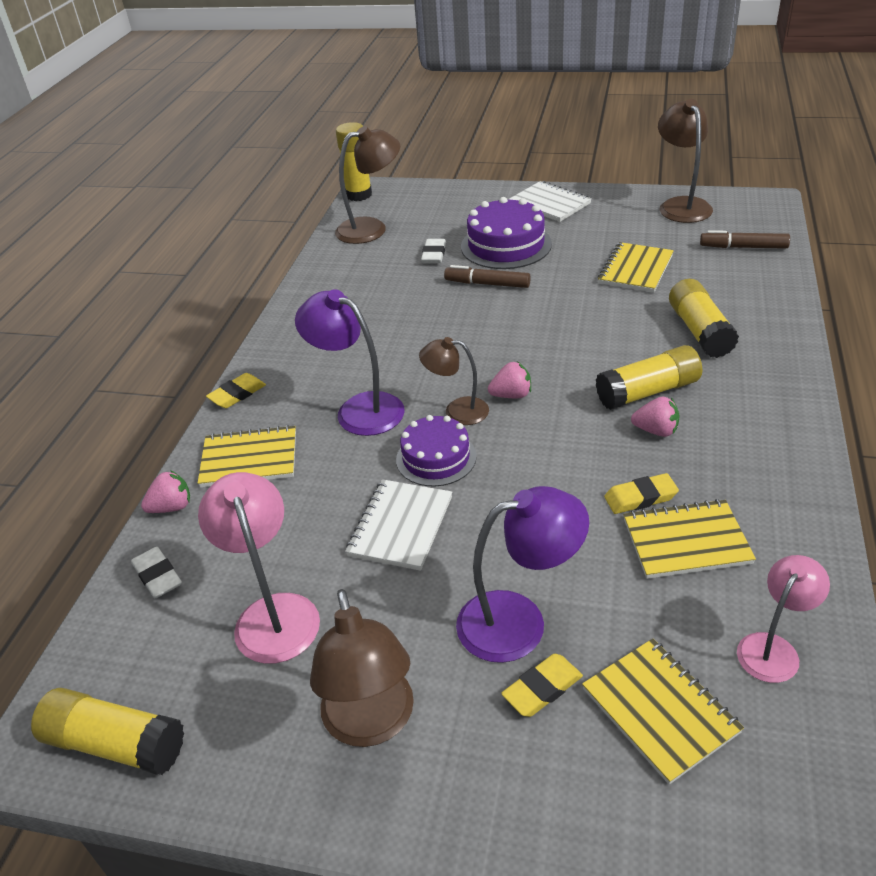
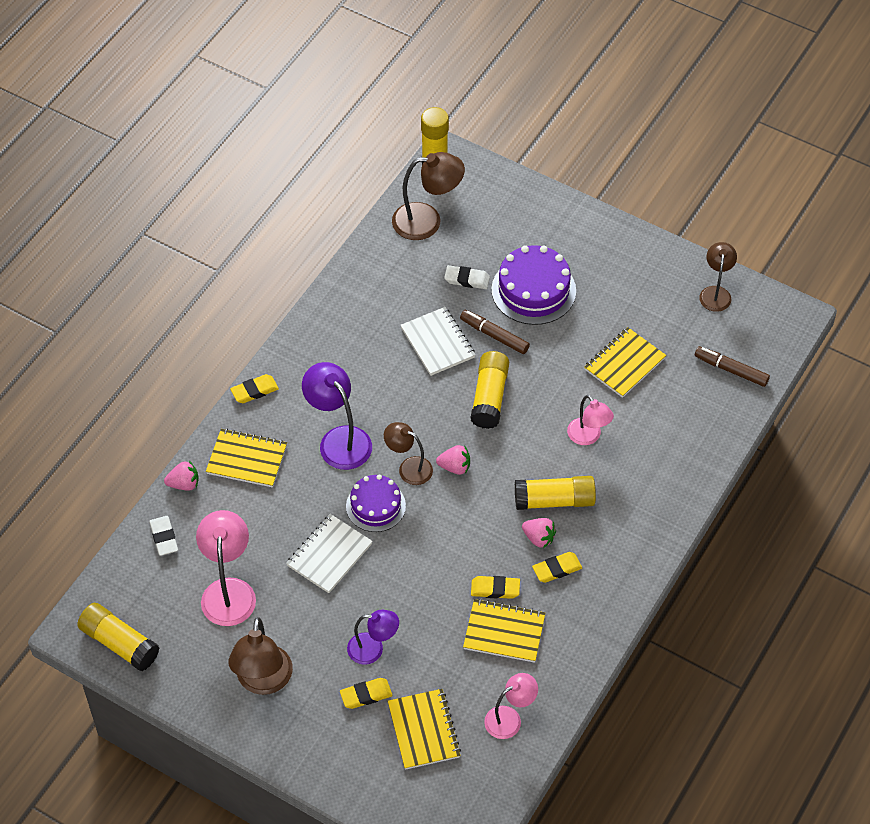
camera: 15 degrees right, 15 degrees up
(434, 254) = (467, 279): white eraser -> white eraser turned 75 degrees clockwise
(519, 621) = (373, 649): purple lamp -> purple lamp, size x0.64
(549, 204) = (601, 245): white notebook -> white notebook (437, 343)
(643, 330) = (588, 437): none -> pink lamp
(681, 205) = (715, 293): brown lamp -> brown lamp, size x0.64
(699, 331) = (631, 454): yellow glue stick -> yellow glue stick (489, 397)
(701, 454) = (557, 569): none -> yellow eraser

